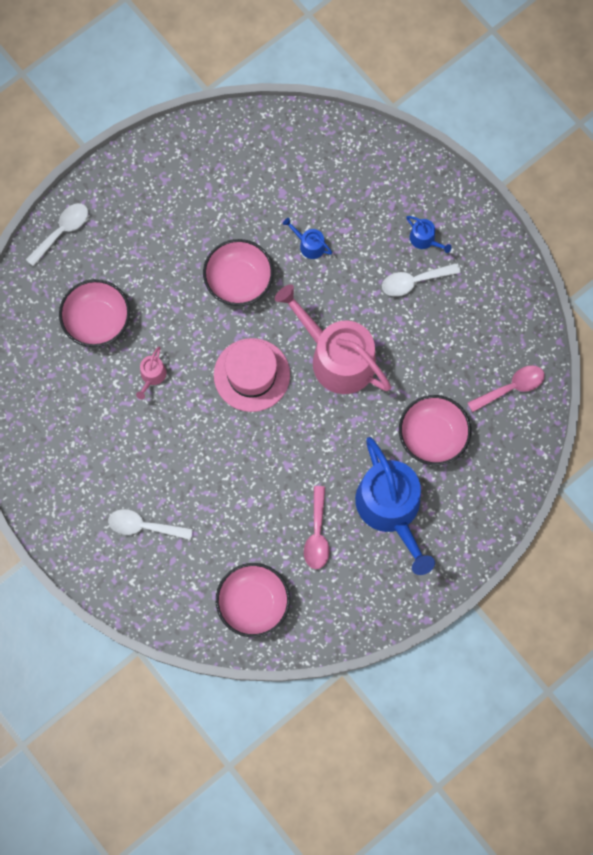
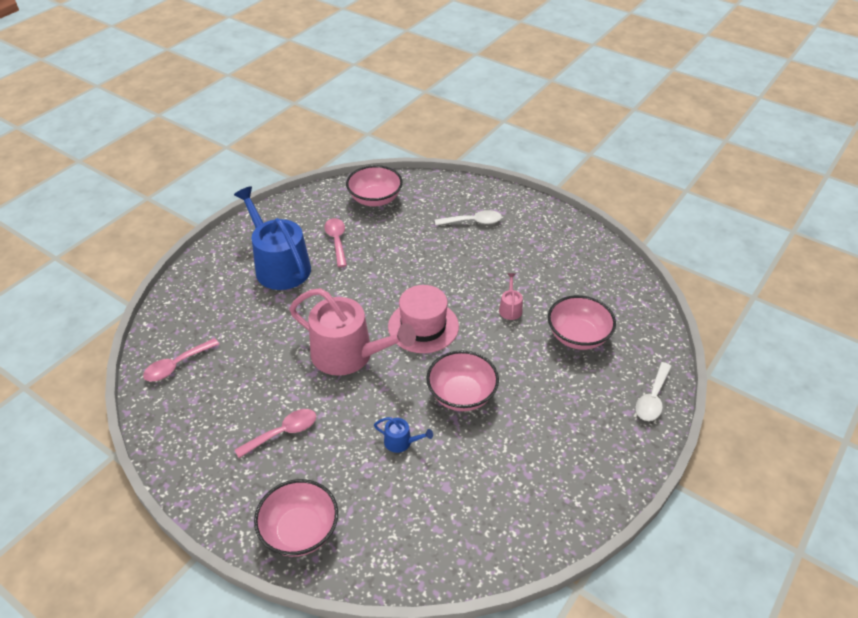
camera: 165 degrees right, 30 degrees down
(414, 281) = (283, 433): white spoon -> pink spoon
(425, 239) = (277, 475): blue watering can -> none
(432, 436) = (249, 317): pink bowl -> pink bowl (300, 531)

